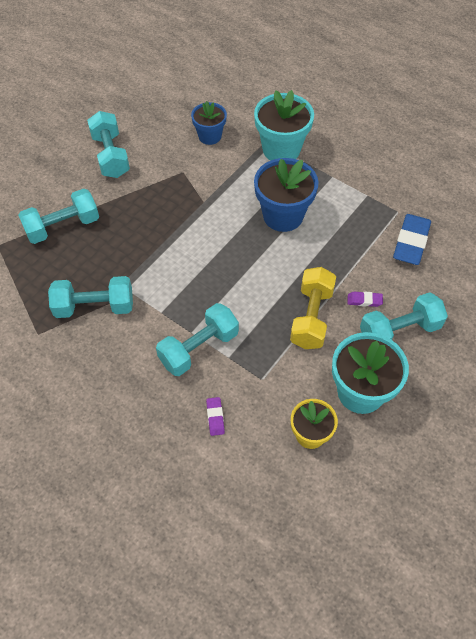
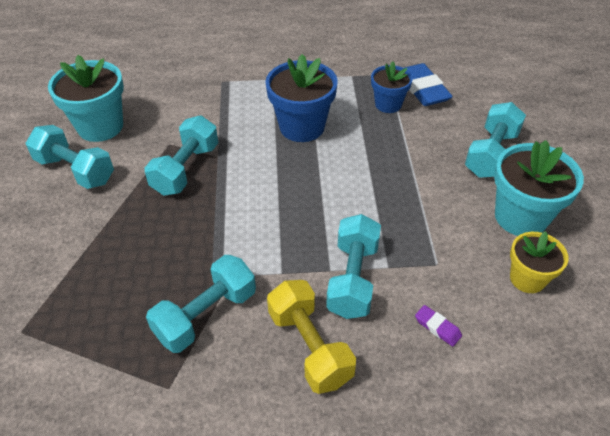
camera: 40 degrees left, 10 degrees down
(63, 226) = (87, 263): turquoise dumbbell -> turquoise dumbbell (186, 169)
(210, 136) = (164, 103): blue flower pot -> blue flower pot (388, 104)
(281, 149) = (243, 80): turquoise flower pot -> turquoise flower pot (100, 127)
(311, 317) = (416, 187): yellow dumbbell -> yellow dumbbell (310, 346)
(364, 300) = (440, 149): purple eraser -> none

